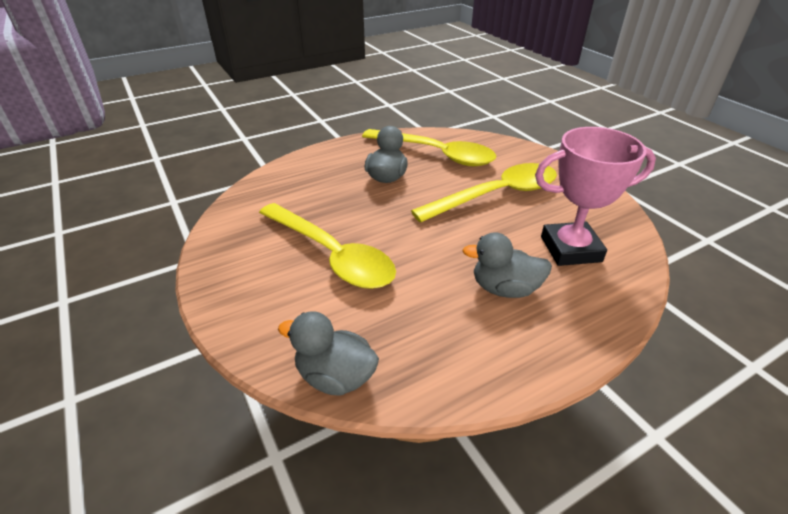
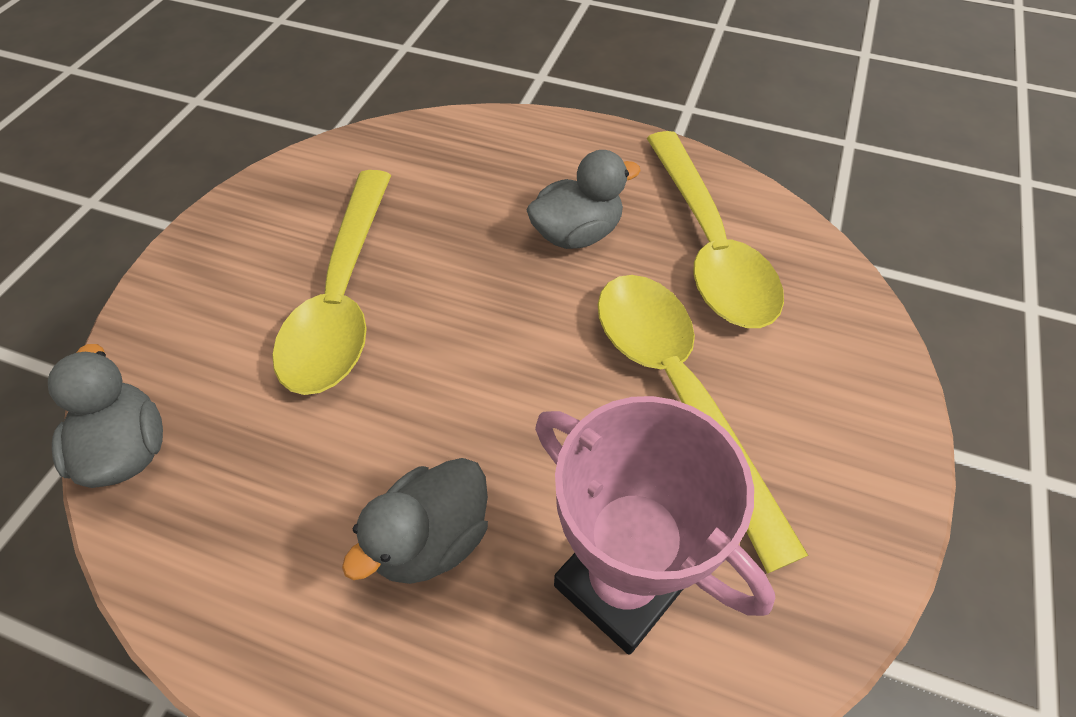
camera: 50 degrees right, 15 degrees up
(497, 195) = (677, 391): yellow spoon -> yellow spoon turned 135 degrees counterclockwise
(504, 289) = (431, 539): grey duck -> grey duck turned 105 degrees counterclockwise

